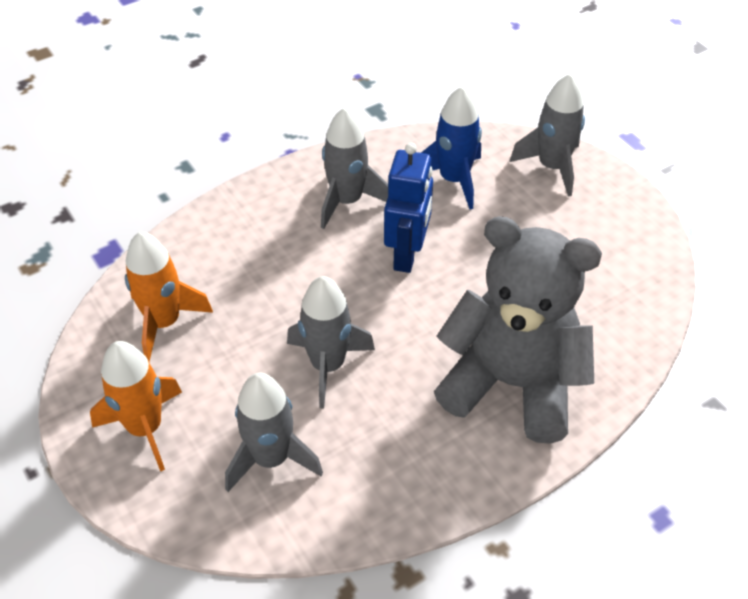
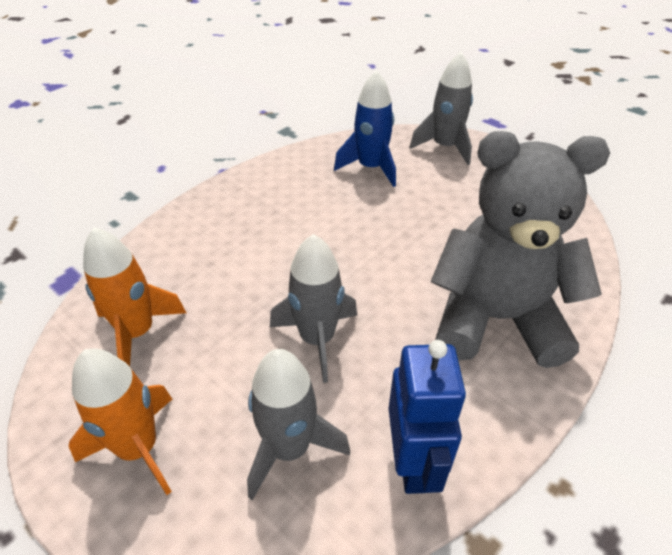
camera: 15 degrees left, 5 degrees down
(347, 201) = (286, 198): grey rocket -> none
(407, 255) = (355, 230): blue robot -> blue robot (413, 462)

